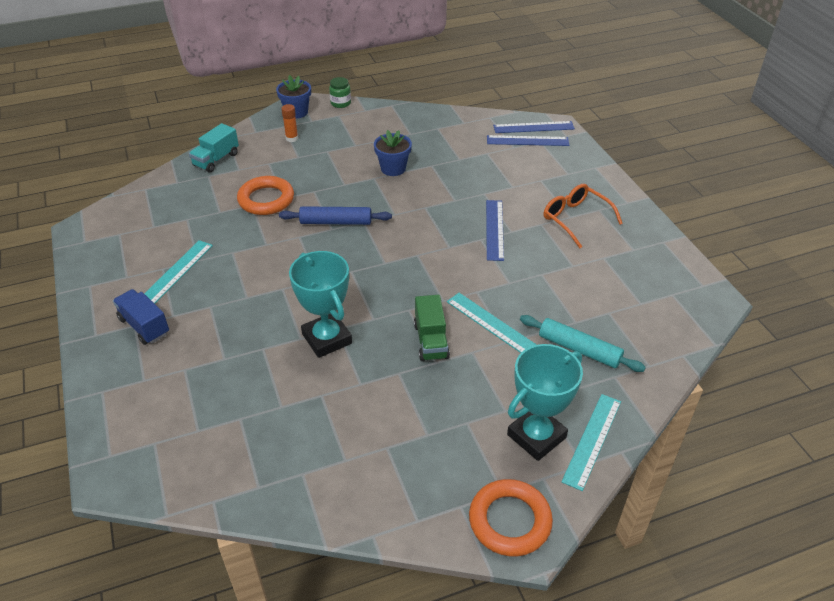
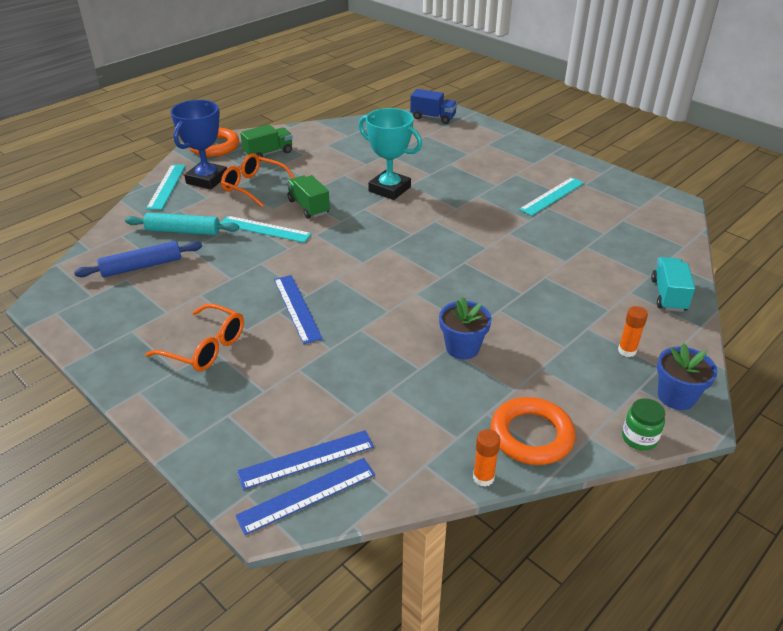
camera: 155 degrees right, 5 degrees down
(144, 326) = (526, 164): blue truck -> blue truck (433, 117)
(176, 272) = (552, 196): turquoise ruler -> turquoise ruler turned 45 degrees clockwise
(266, 199) = (558, 270): orange ring -> orange ring (531, 435)
(336, 222) = (466, 269): blue rolling pin -> blue rolling pin (141, 266)
(435, 469) = (268, 153): none -> green truck
(437, 110) = (483, 477): none -> orange glue stick
(480, 400) = (253, 186): none -> orange glasses
(536, 436) = (207, 179): turquoise trophy -> blue trophy

